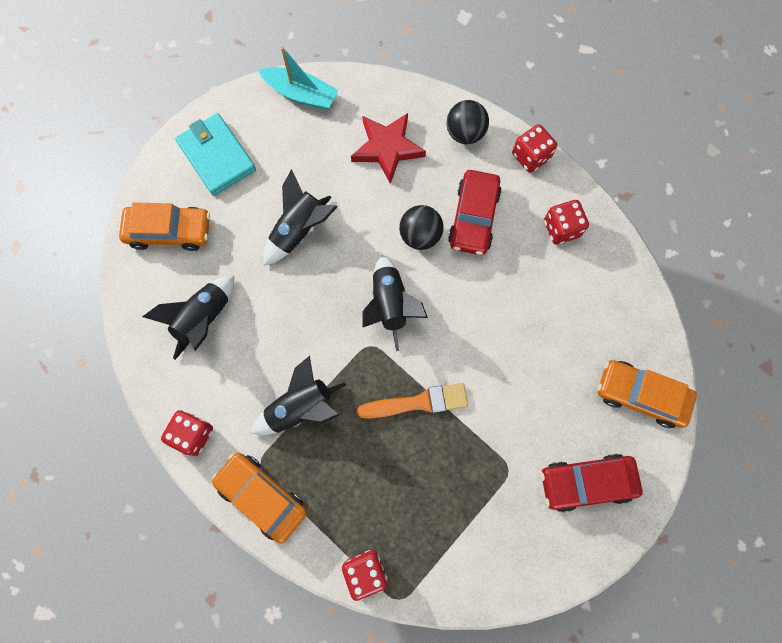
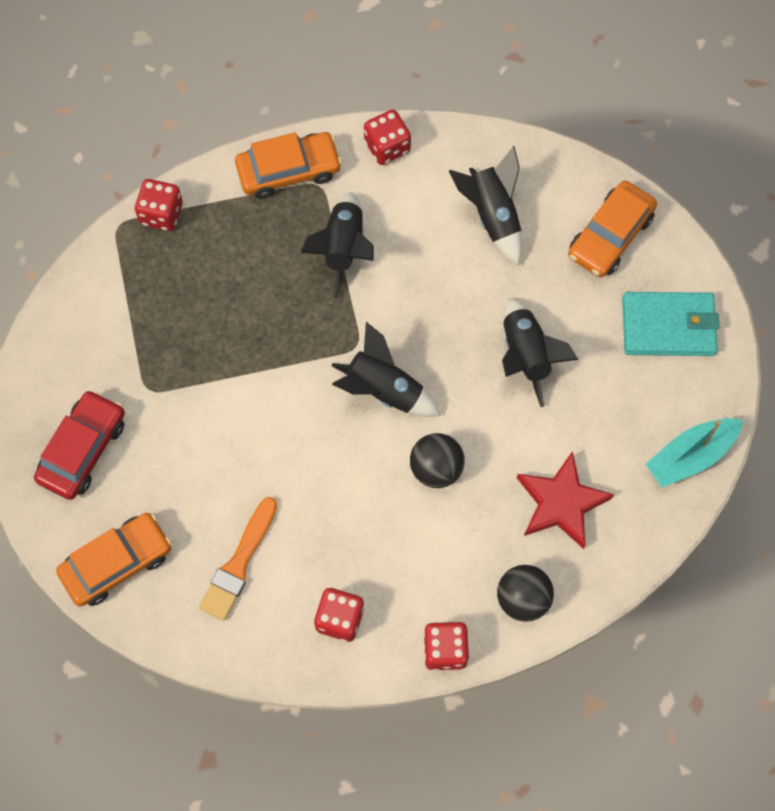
camera: 125 degrees right, 5 degrees down
(418, 402) = (269, 352): orange brush -> orange brush (239, 563)
(473, 217) = (418, 536): red car -> none

